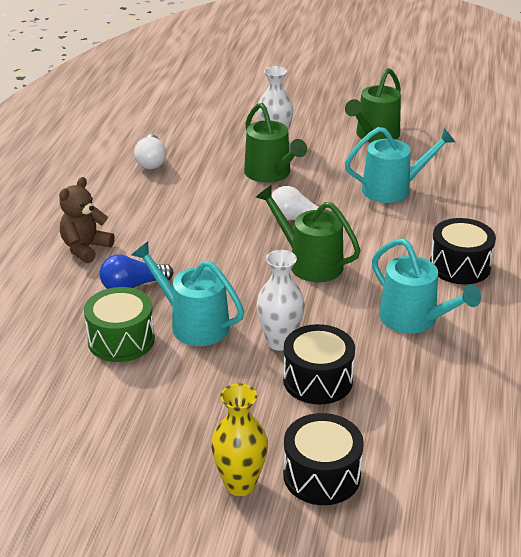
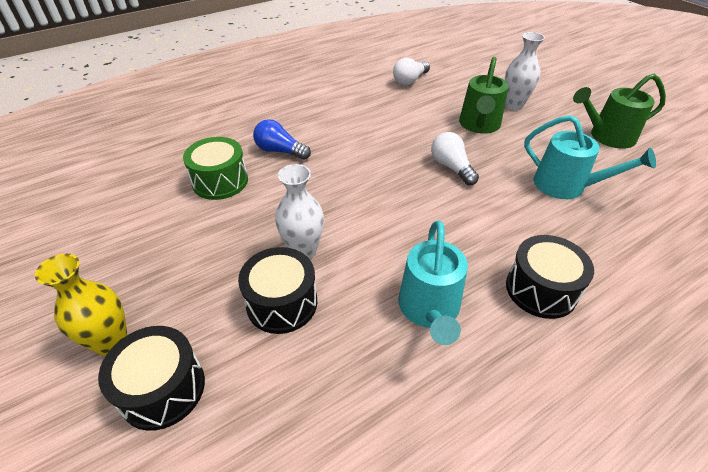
camera: 45 degrees right, 10 degrees up
(85, 248) = (292, 113): brown teddy bear -> none
(193, 324) = (273, 199): turquoise watering can -> none
(310, 263) = (413, 205): green watering can -> none

